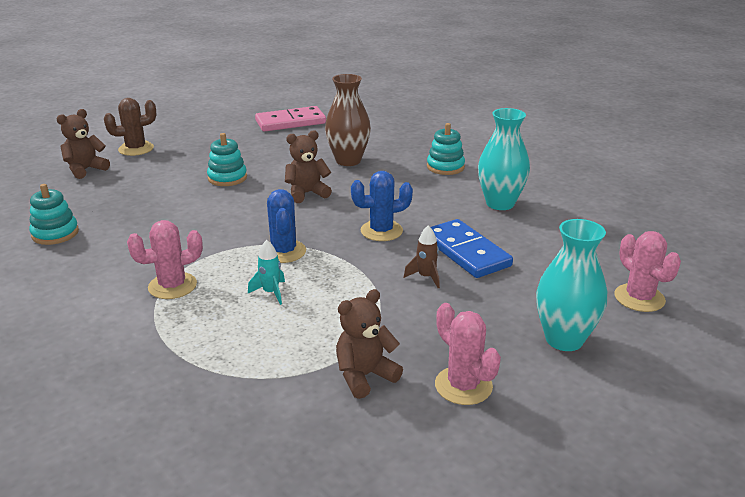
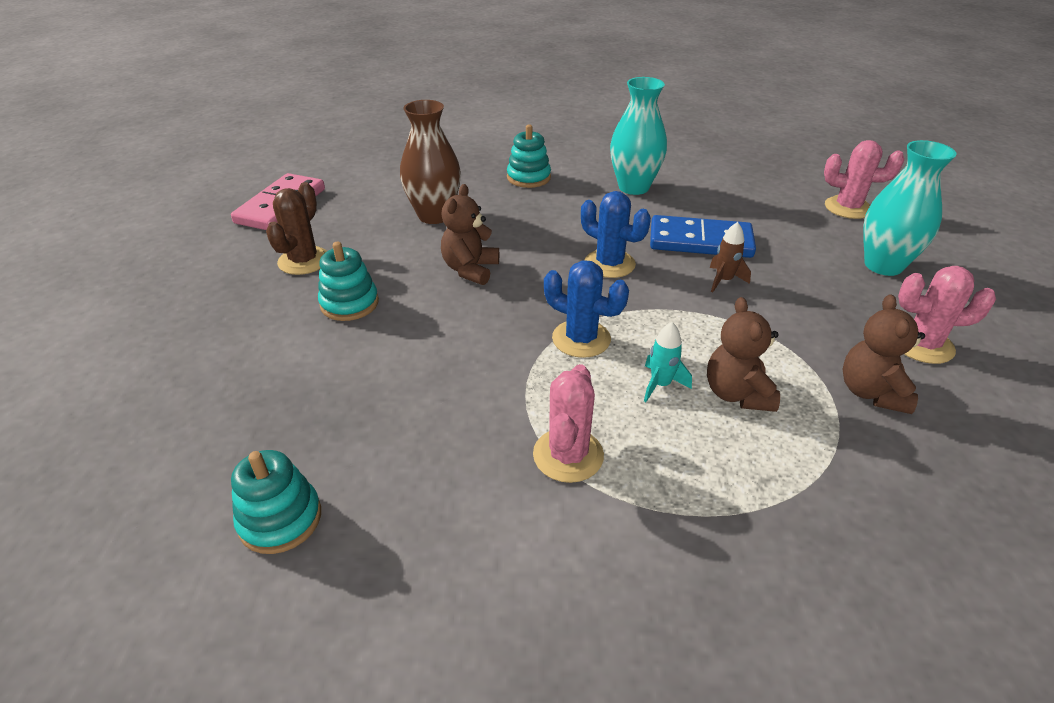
camera: 50 degrees left, 10 degrees up
(85, 170) = (118, 411): brown teddy bear -> brown teddy bear (737, 394)
(136, 149) = (137, 340): brown cactus -> brown cactus (304, 261)
(381, 231) = (609, 264): blue cactus -> blue cactus turned 75 degrees counterclockwise

